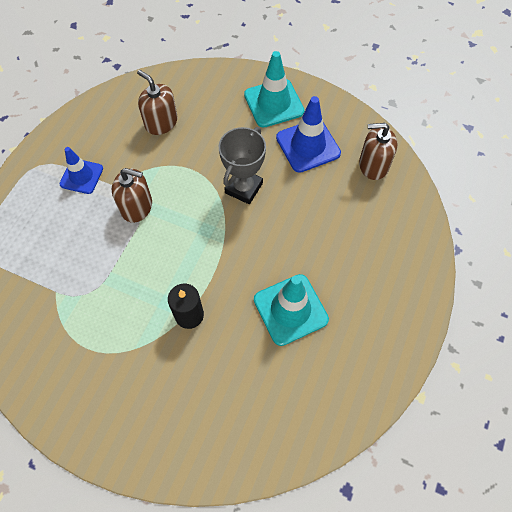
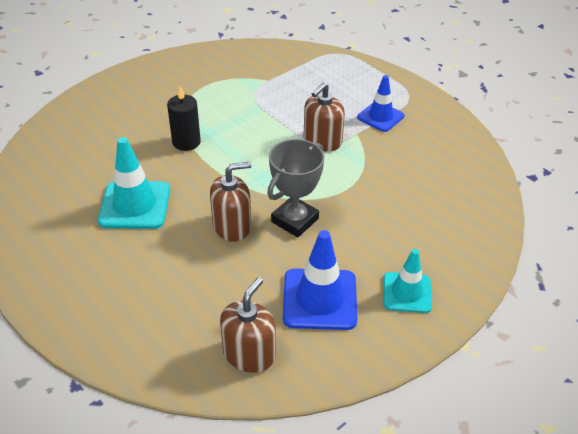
camera: 115 degrees right, 20 degrees down
(161, 122) = (423, 185): brown soap dispenser -> brown soap dispenser (232, 226)
(243, 188) = (295, 220): grey trophy -> grey trophy turned 75 degrees clockwise
(274, 103) = (407, 292): turquoise traffic cone -> turquoise traffic cone, size x0.66

